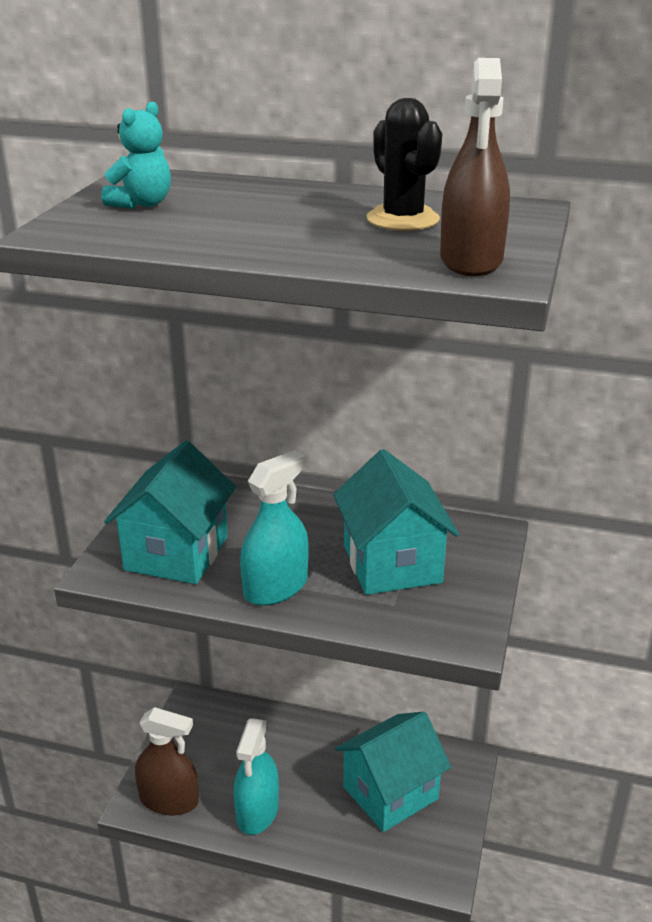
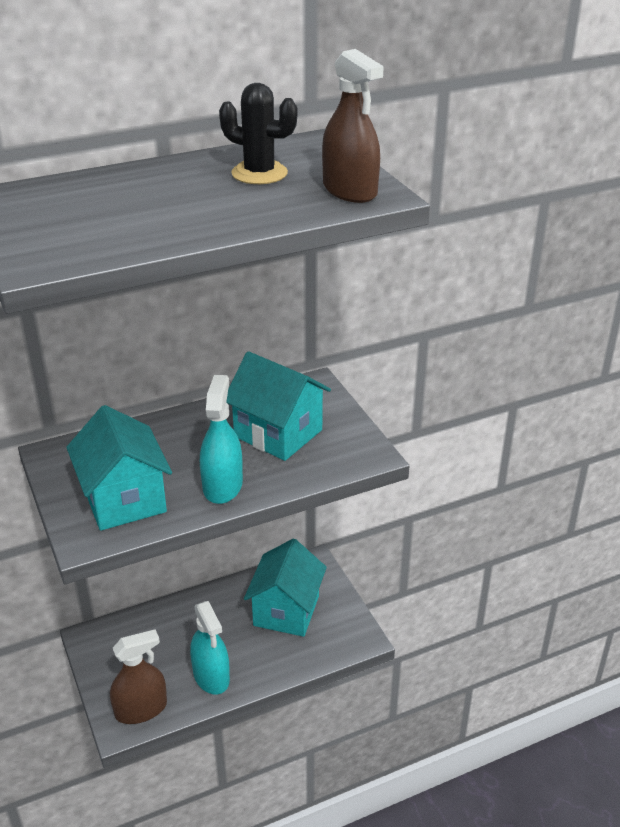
camera: 40 degrees left, 5 degrees up
(142, 204) = (54, 219): turquoise teddy bear -> none

